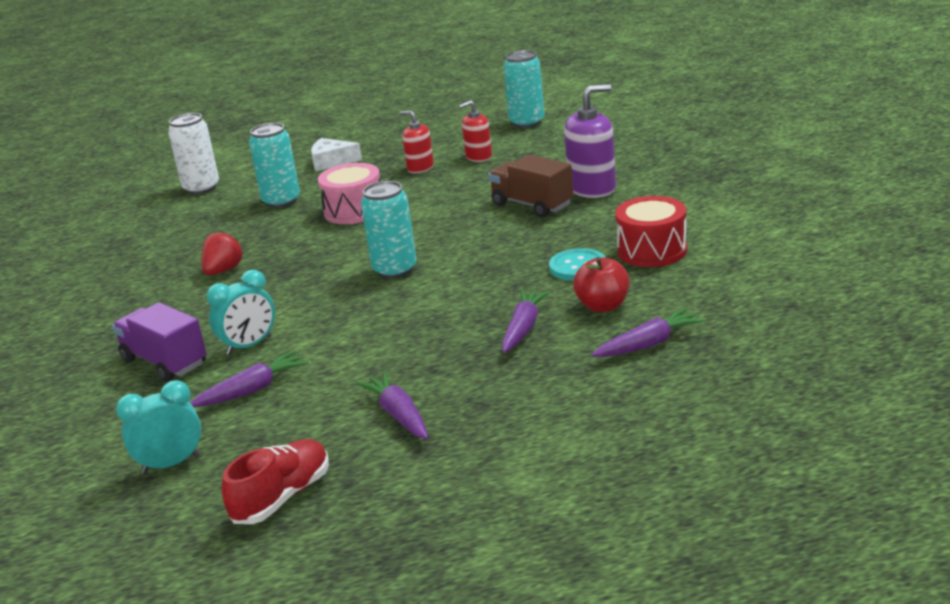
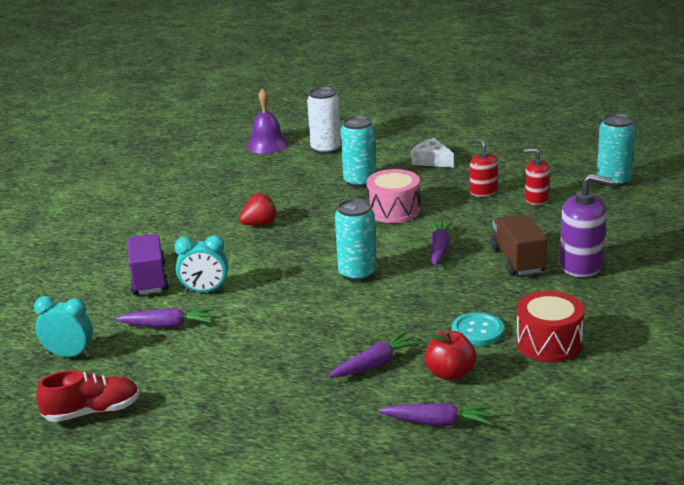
camera: 35 degrees right, 0 degrees up
(125, 205) = (267, 144): none -> purple bell
(398, 415) = (220, 390): purple carrot -> purple carrot (439, 249)

